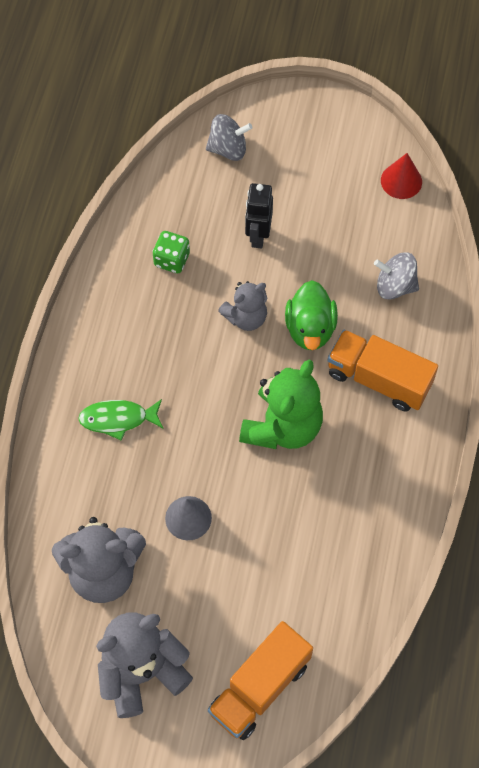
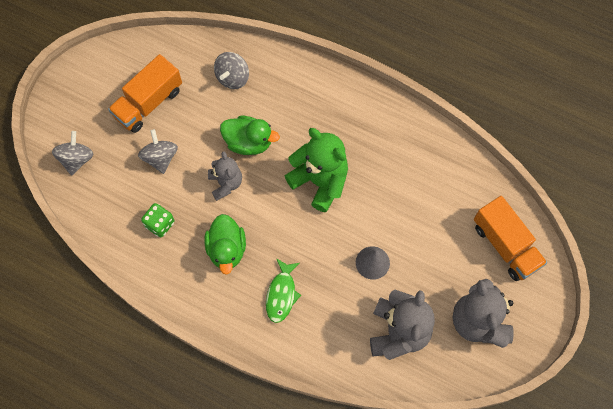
camera: 75 degrees left, 5 degrees up
(160, 342) = (227, 249): none -> green duck
(258, 236) = (160, 158): black robot -> grey spinning top
(378, 379) = (302, 109): orange truck -> orange truck (148, 103)
(401, 181) = (149, 49): red cone -> none

